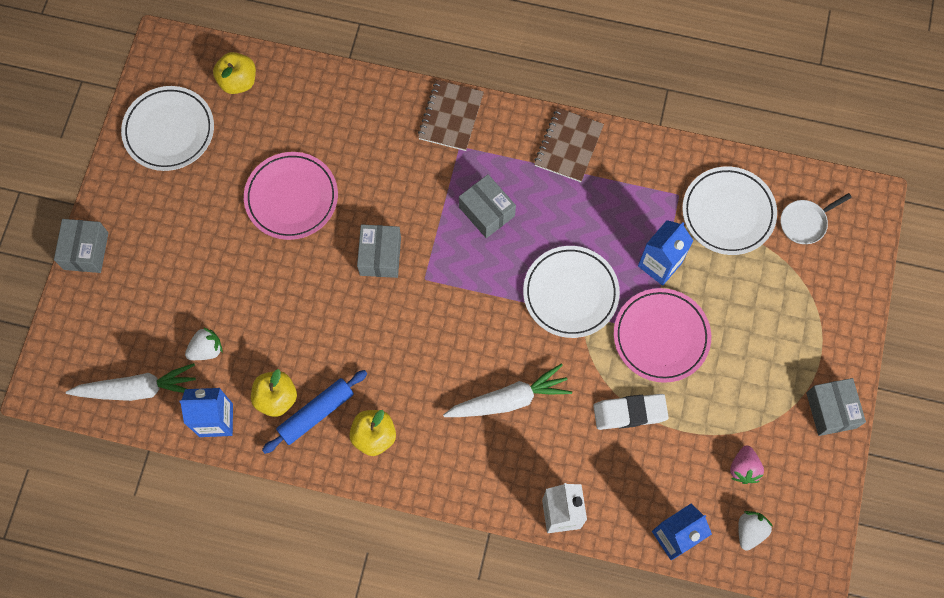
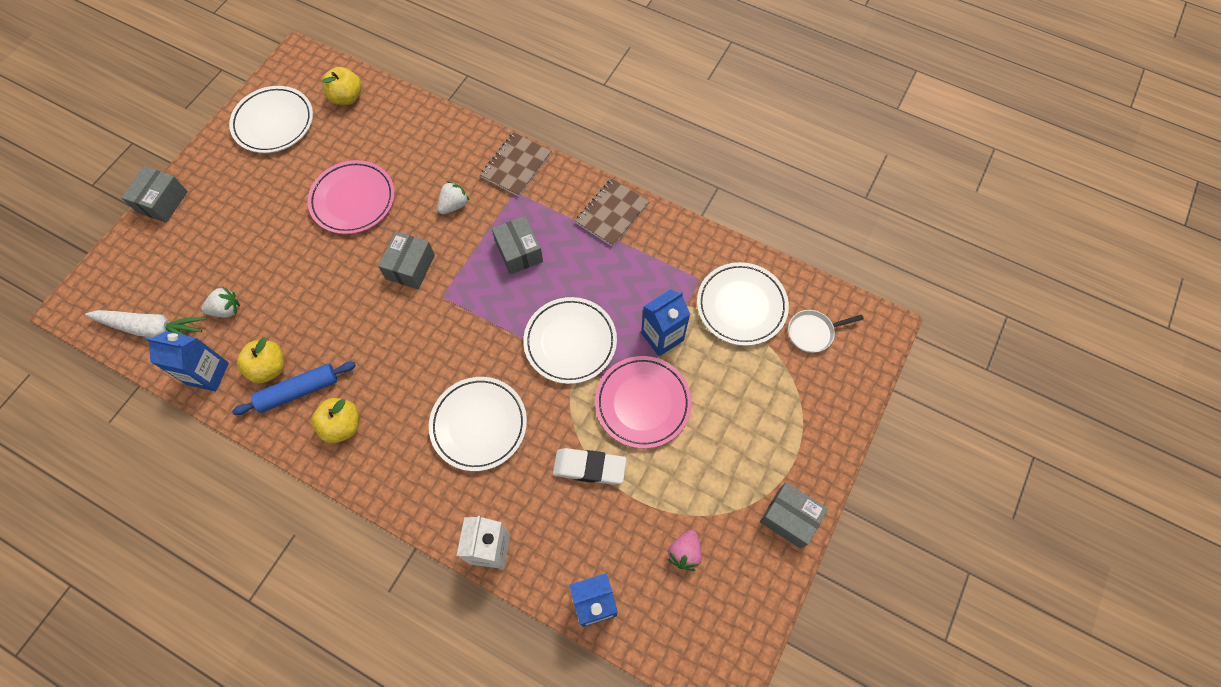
camera: 15 degrees right, 5 degrees down
(509, 399) = (479, 425): white carrot -> white plate
(749, 531) = (672, 619): white strawberry -> white strawberry (454, 205)
(831, 410) = (789, 518): grey box -> grey box turned 60 degrees counterclockwise

